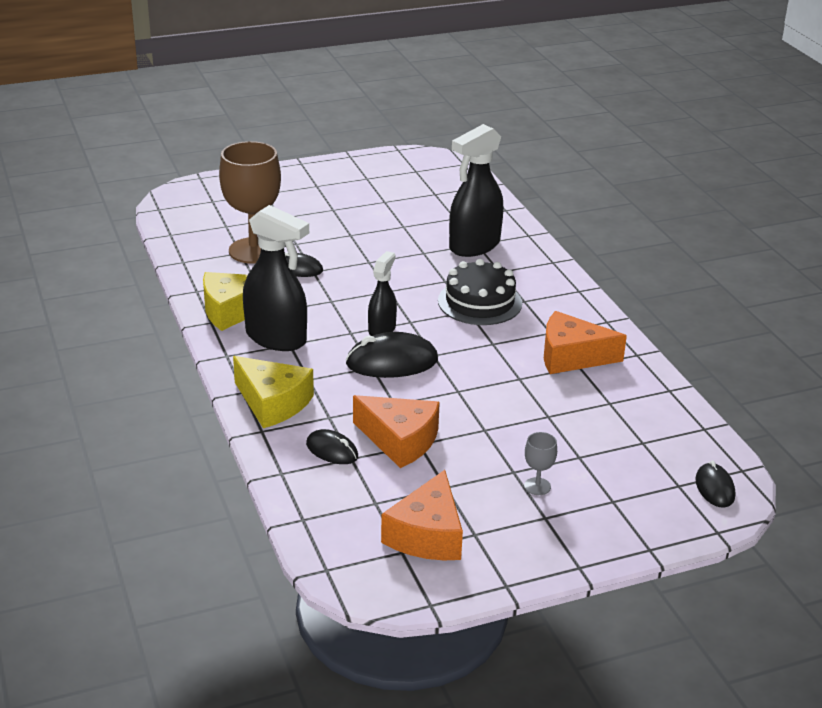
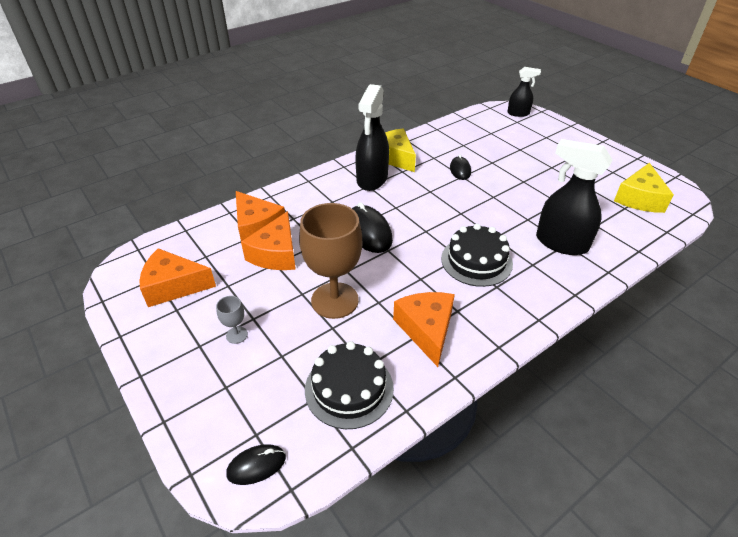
camera: 75 degrees right, 10 degrees up
(253, 251) = (469, 149): brown goblet -> brown goblet (335, 300)
(272, 403) = (300, 193): yellow cheese -> yellow cheese (639, 198)
(332, 450) = (257, 227): black mouse -> orange cheese
(382, 329) = (407, 219): black spray bottle -> black spray bottle (518, 113)
(636, 418) = (349, 388): none -> black cake

